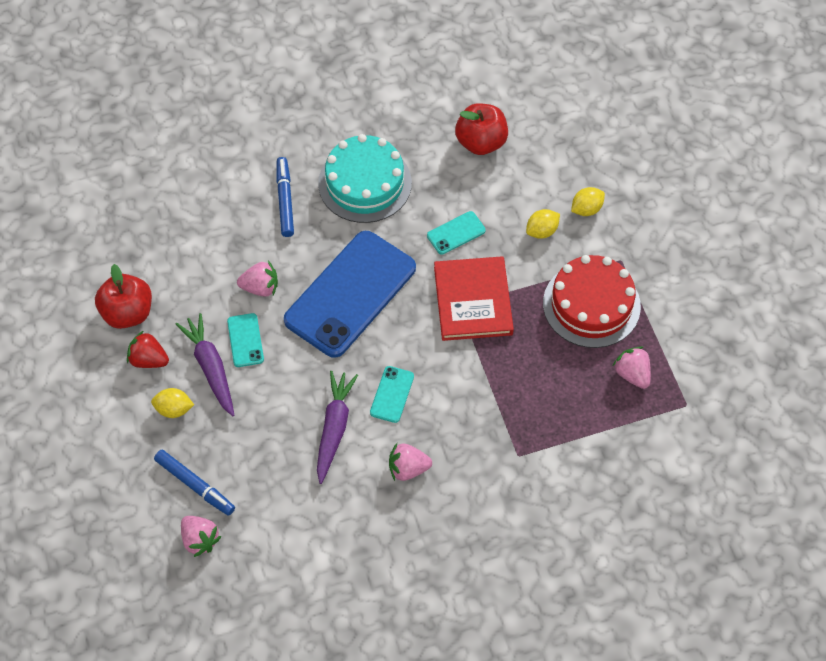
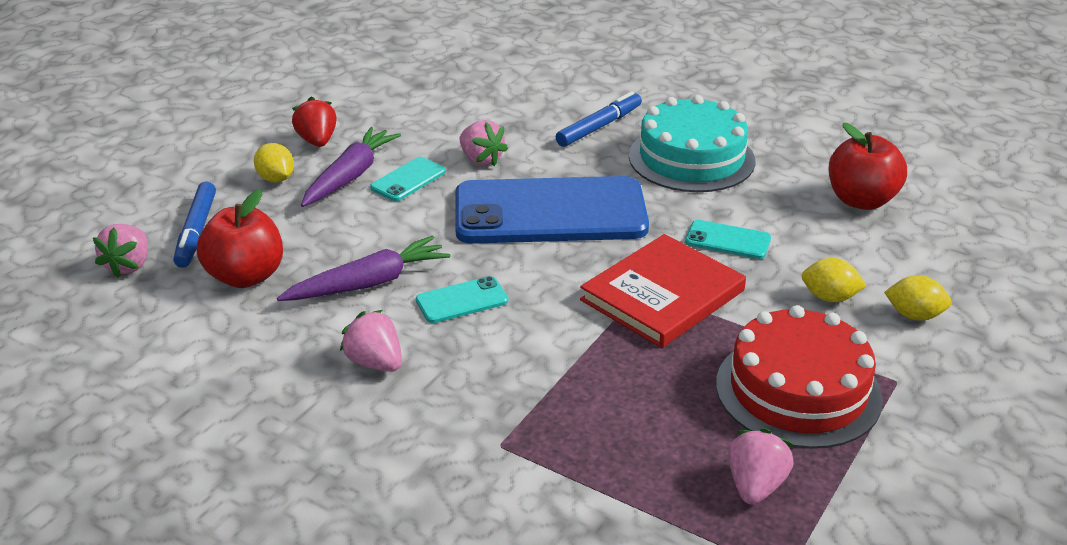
camera: 50 degrees right, 25 degrees down
(127, 313) = (356, 109): red apple -> red apple (246, 276)

